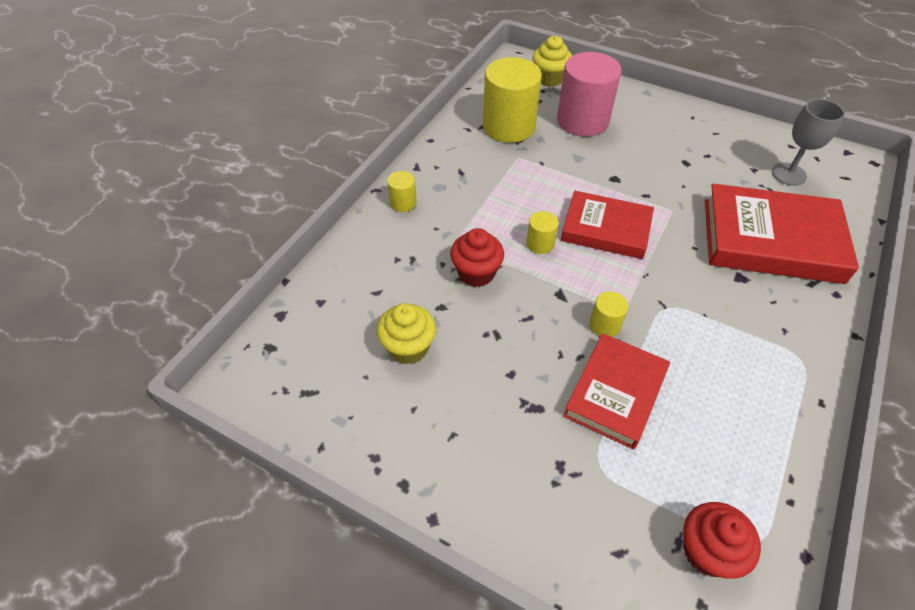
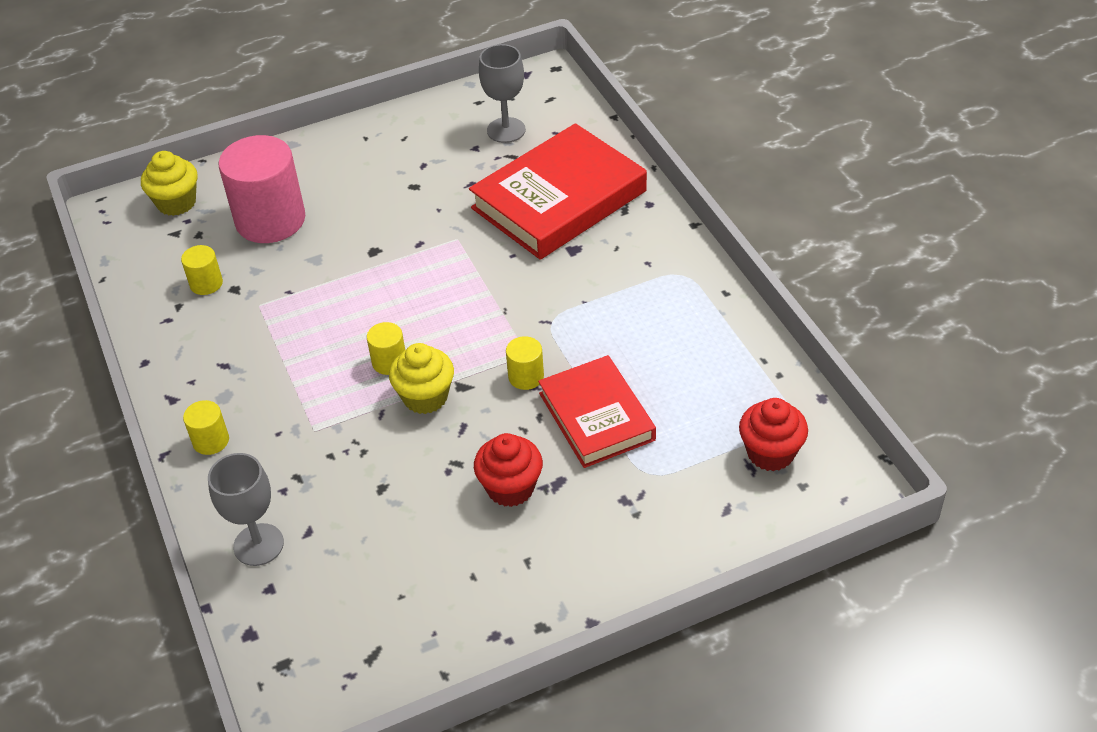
camera: 50 degrees left, 5 degrees down
(348, 275) = (258, 545): none -> grey goblet
(408, 347) = (402, 542): yellow cupcake -> yellow cupcake (425, 397)
(476, 273) = (371, 435): red cupcake -> red cupcake (510, 488)
(509, 126) = (206, 283): yellow cylinder -> yellow cylinder, size x0.45
(606, 229) = (426, 301): red book -> none

